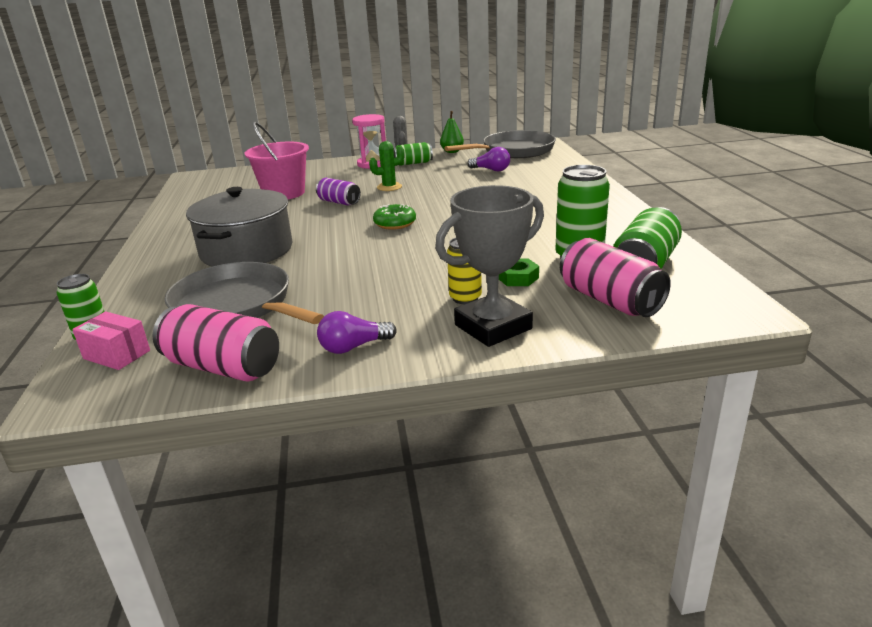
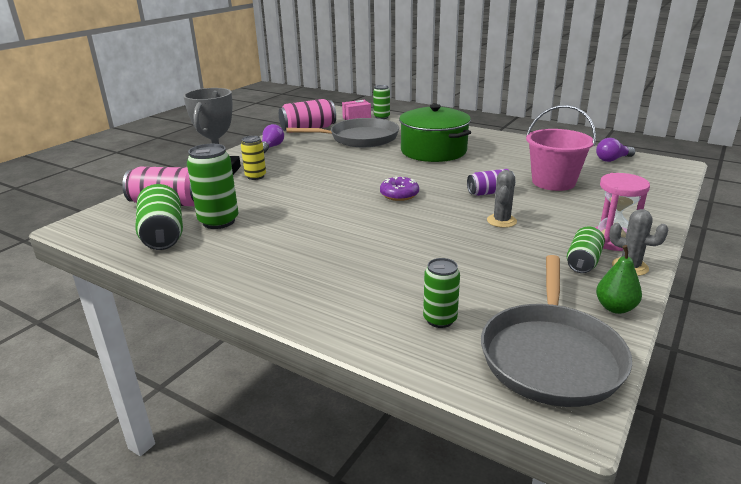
camera: 130 degrees right, 0 degrees up
(246, 251) = (433, 151): grey pot -> green pot
(389, 187) = (501, 221): green cactus -> grey cactus
(395, 224) = (399, 195): green donut -> purple donut
(491, 170) = (477, 291): purple light bulb -> purple light bulb (612, 159)
(517, 278) = (242, 195): green nut -> none
(533, 168) = (440, 319): none -> green can

